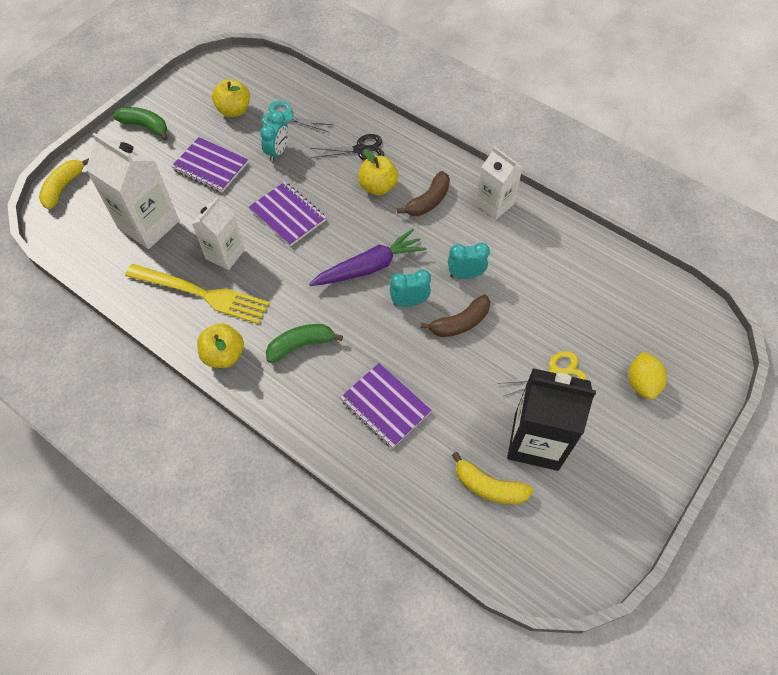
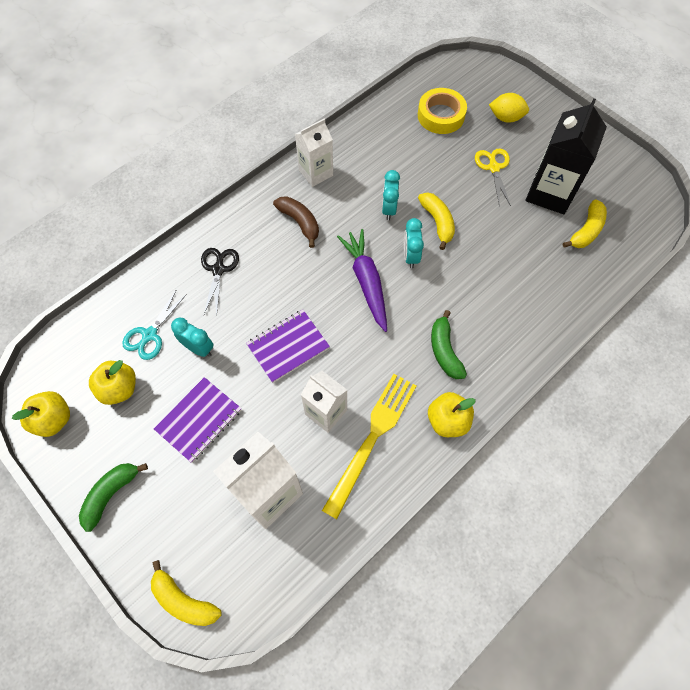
camera: 80 degrees left, 5 degrees up
(378, 187) = (271, 261): yellow apple -> yellow apple (54, 419)
(385, 406) = (513, 291): purple notebook -> none
(460, 323) = (437, 222): brown banana -> yellow banana
(618, 311) = (441, 115): none -> yellow tape

